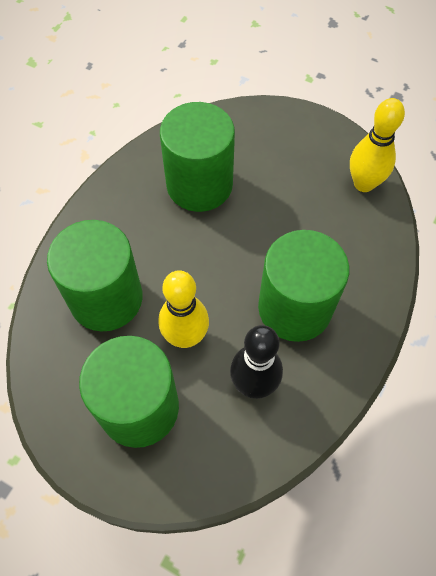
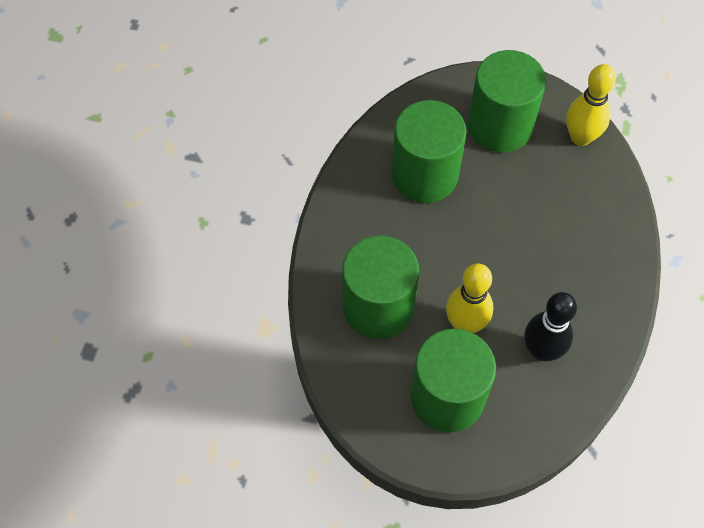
camera: 15 degrees left, 0 degrees up
(294, 308) = (555, 273): green cylinder -> green cylinder (500, 126)

